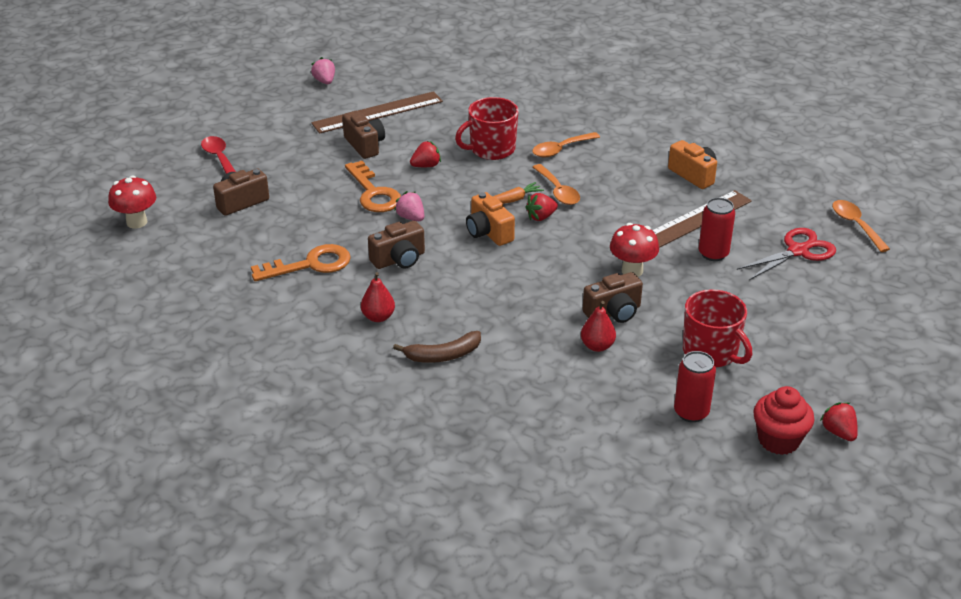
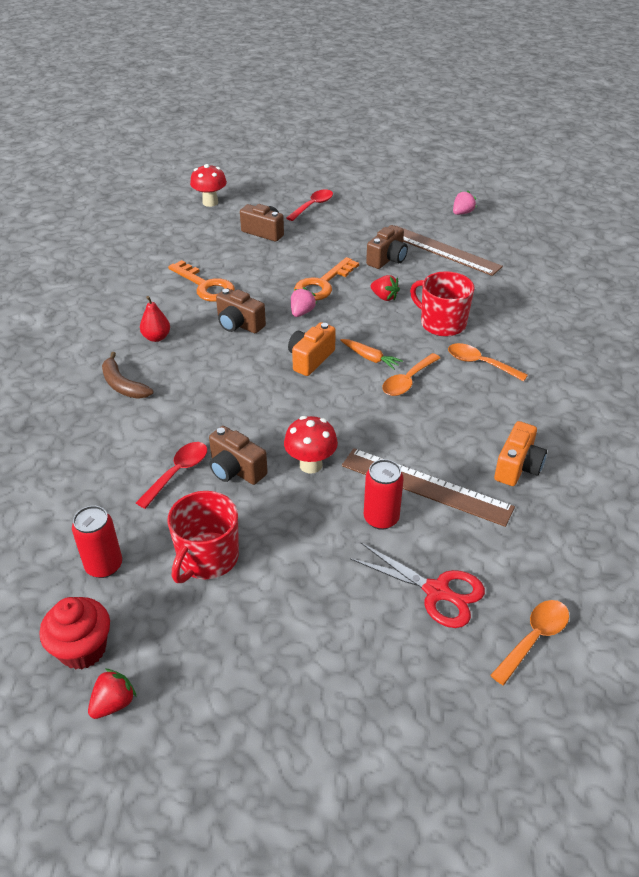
camera: 65 degrees right, 5 degrees up
(541, 217) = (357, 382): red strawberry -> none
(597, 346) = (178, 472): red pear -> red spoon

